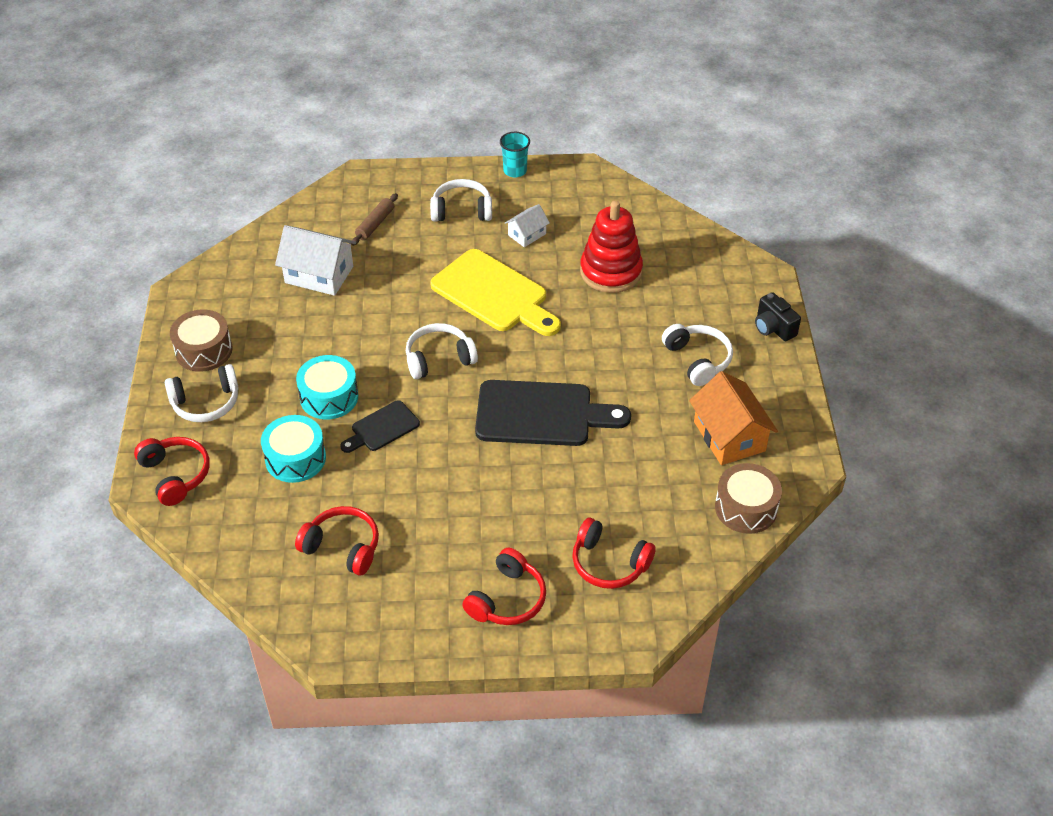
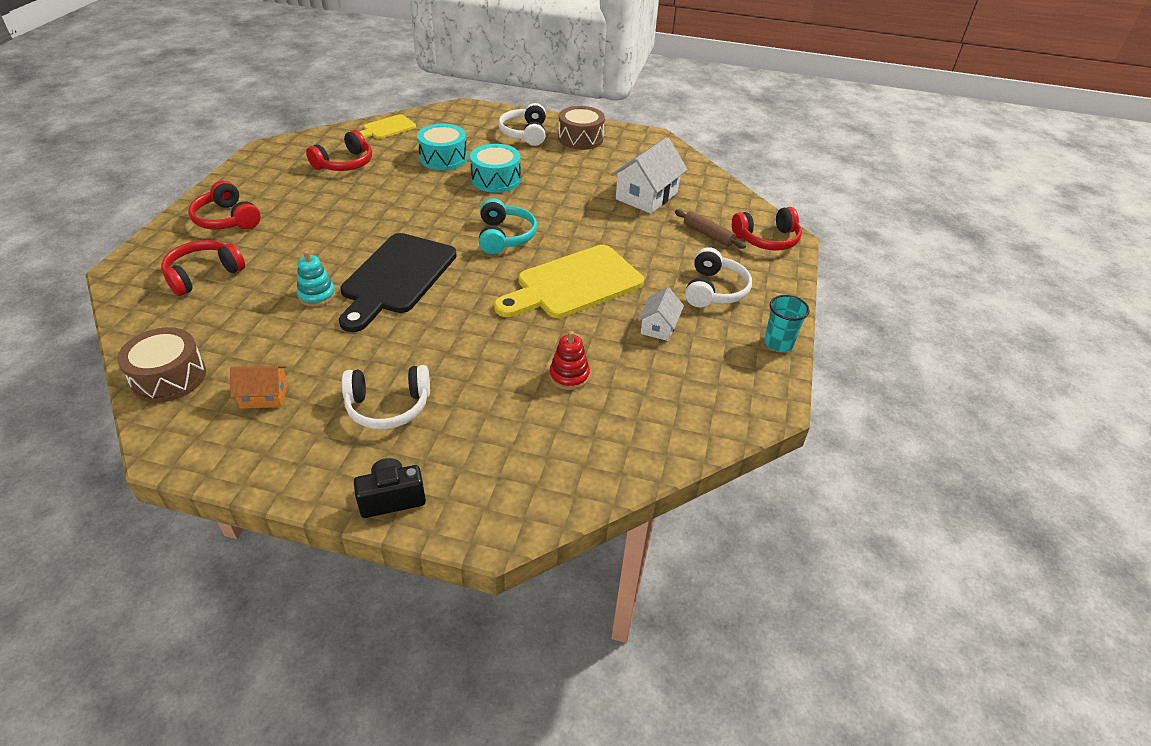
camera: 105 degrees right, 5 degrees down
(175, 475) = (464, 117): red headphones -> red headphones (767, 239)
(233, 544) = (387, 128): none -> yellow cutting board
(382, 428) = (445, 196): black cutting board -> none
(439, 359) = (505, 236): white headphones -> turquoise headphones
(527, 234) = (659, 327): white house -> white house turned 45 degrees clockwise
(595, 460) = (317, 295): none -> turquoise stacking toy
(611, 272) = (569, 376): red stacking toy -> red stacking toy, size x0.52
(729, 436) = (264, 396): orange house -> orange house, size x0.56

